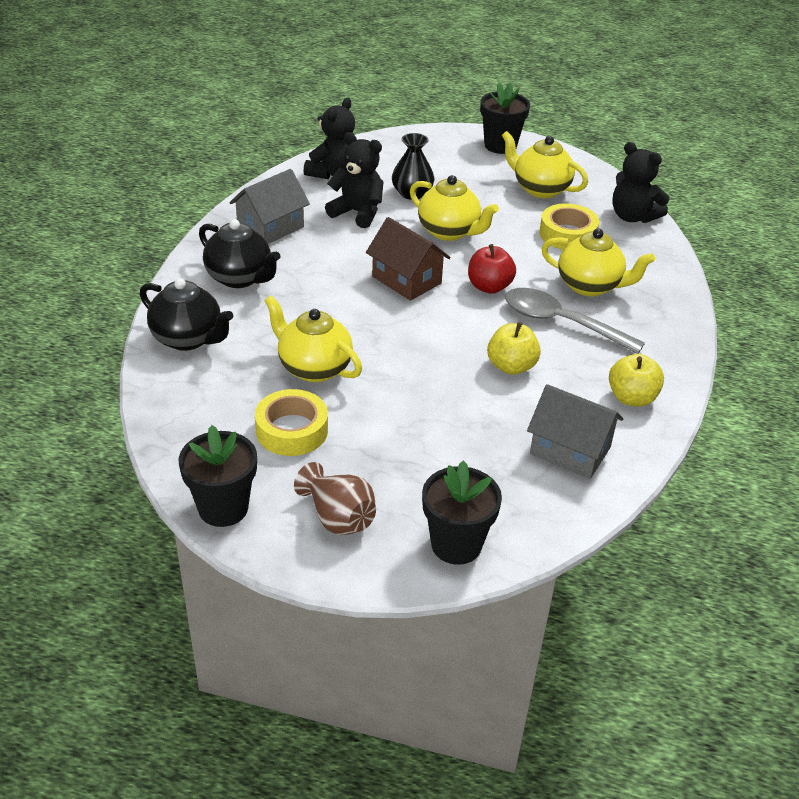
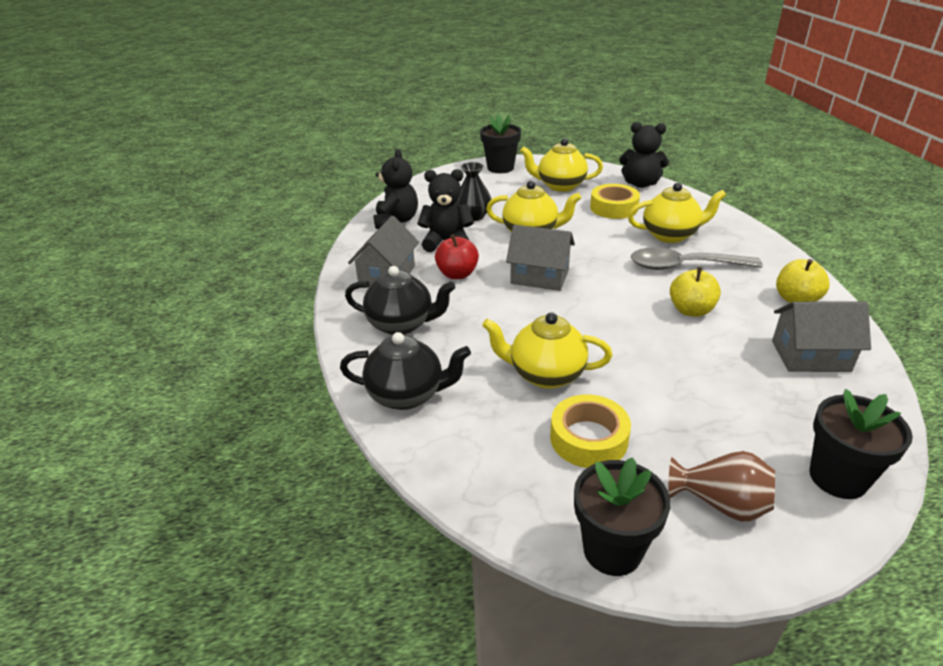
camera: 25 degrees left, 5 degrees down
(406, 280) = (539, 277): brown house -> grey house
(489, 287) = (605, 260): red apple -> red apple (457, 274)

